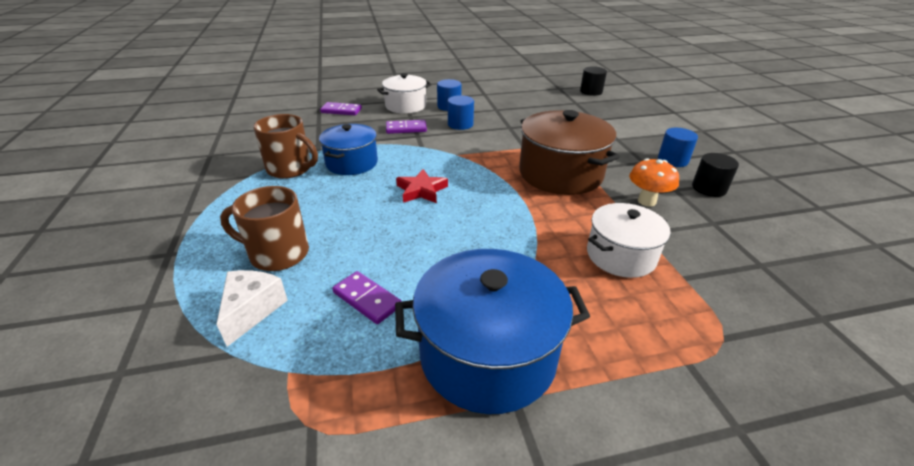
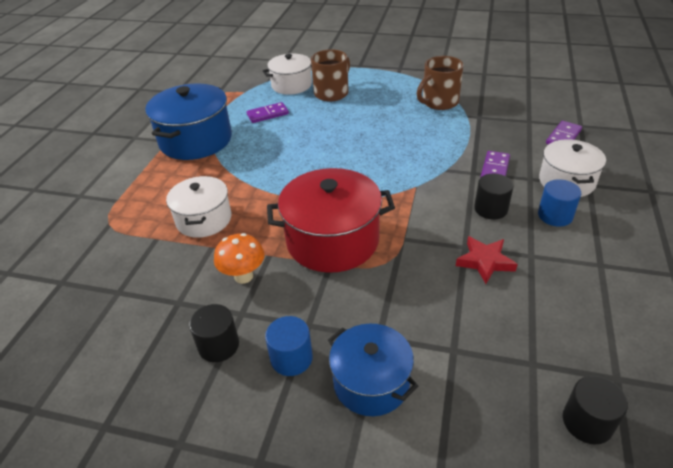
camera: 120 degrees right, 5 degrees up
(252, 310) = (291, 85): white cheese -> white pot
(352, 163) = (433, 128): blue pot -> blue pot (371, 382)
(421, 190) = (363, 153): red star -> red star (485, 261)
(460, 124) = (491, 209): blue cylinder -> black cylinder
(560, 174) = (332, 240): brown pot -> red pot

